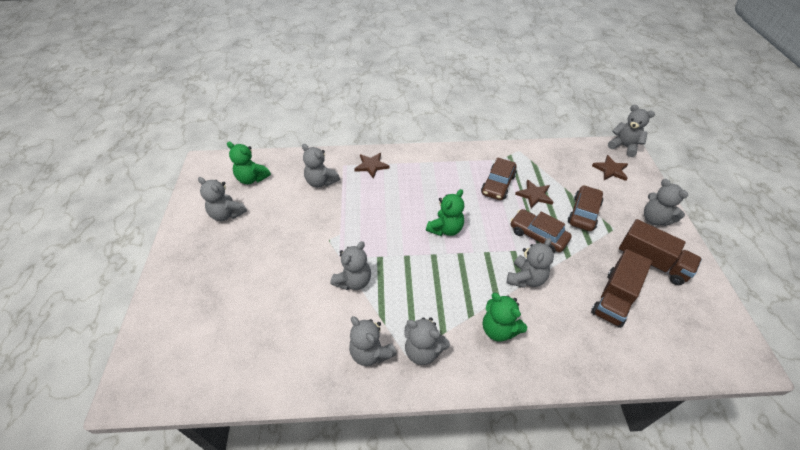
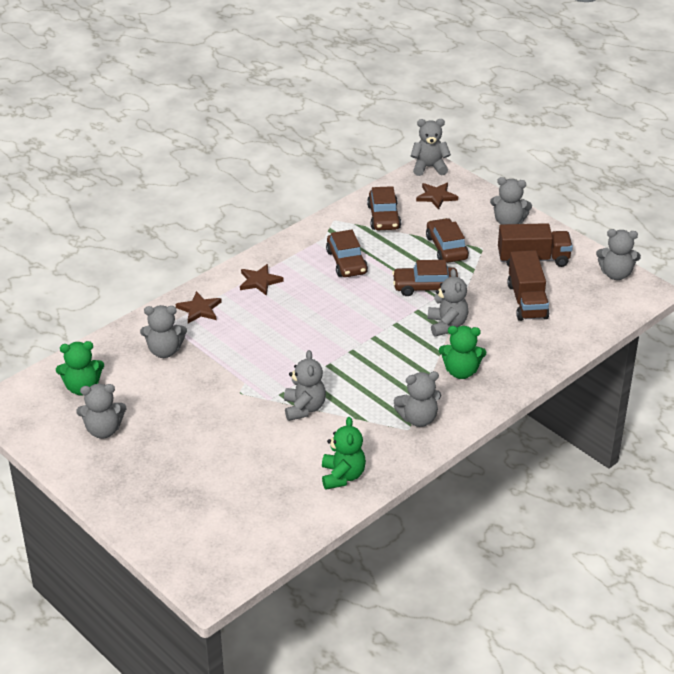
camera: 40 degrees left, 10 degrees down
(371, 352) = (379, 444): grey teddy bear -> grey teddy bear (616, 274)
(445, 229) = (339, 325): green teddy bear -> green teddy bear (342, 476)
(534, 195) = (389, 254): brown star -> brown star (259, 281)
(556, 166) = (384, 217): none -> brown car

